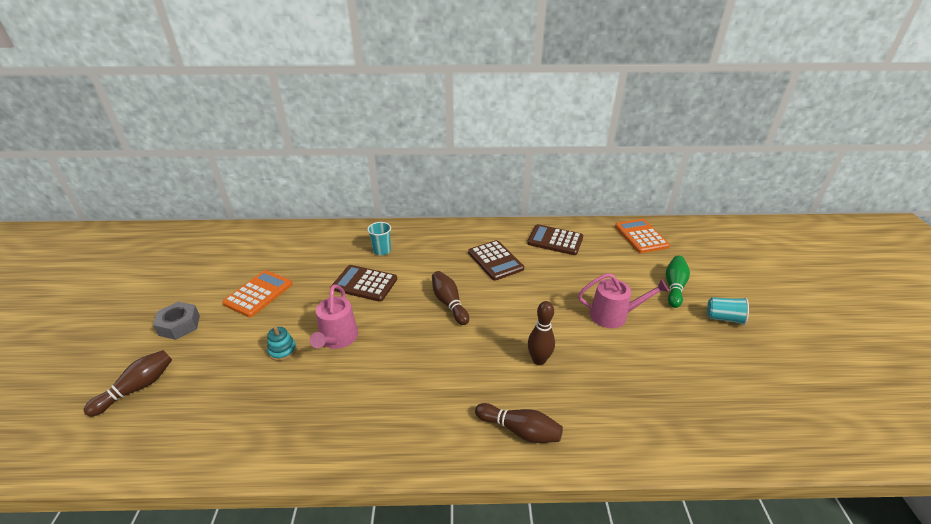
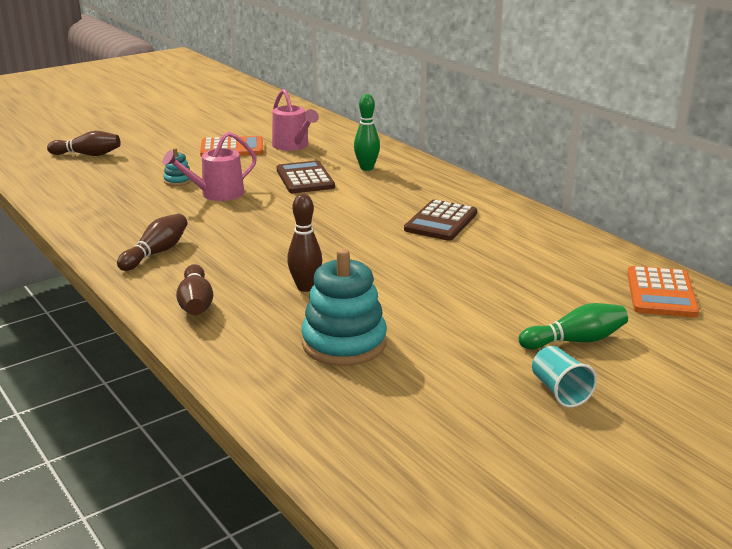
camera: 55 degrees right, 10 degrees down
(179, 325) = (162, 140): grey nut -> none
(382, 250) = (366, 168): turquoise cup -> green bowling pin
(449, 303) = (332, 221): brown bowling pin -> brown bowling pin (156, 253)
(555, 240) = (542, 242): brown calculator -> none
(613, 315) = (445, 311): pink watering can -> pink watering can (293, 146)
(628, 376) = (344, 343): none -> turquoise stacking toy
(641, 236) = (661, 293): orange calculator -> orange calculator turned 150 degrees clockwise

